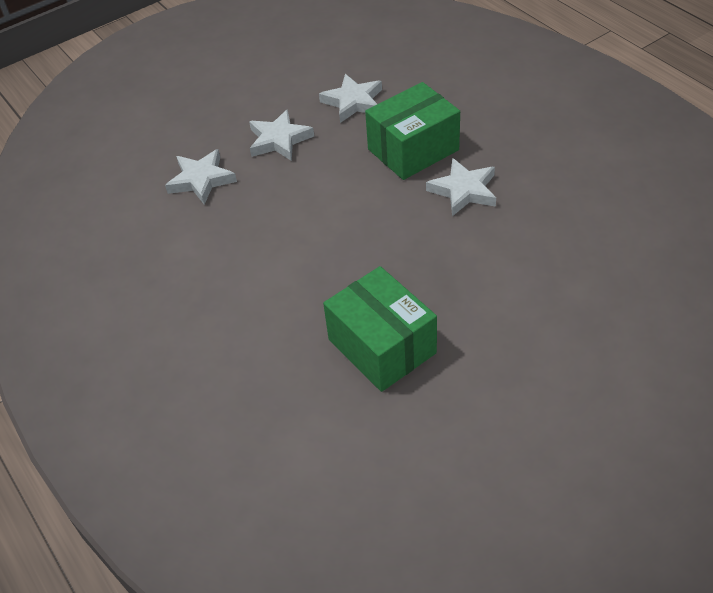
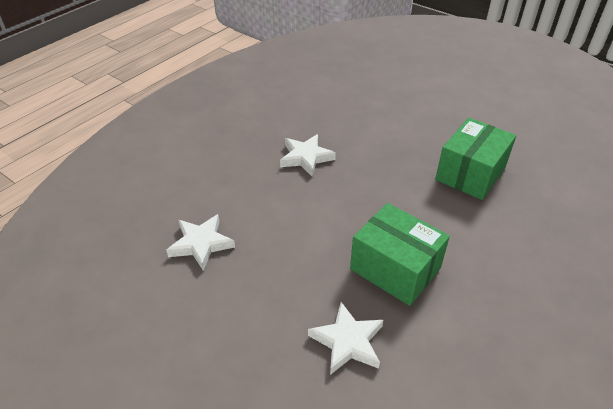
camera: 110 degrees left, 5 degrees down
(279, 140) = (269, 289): white star -> none
(413, 149) = (264, 191): green box -> green box (395, 269)

